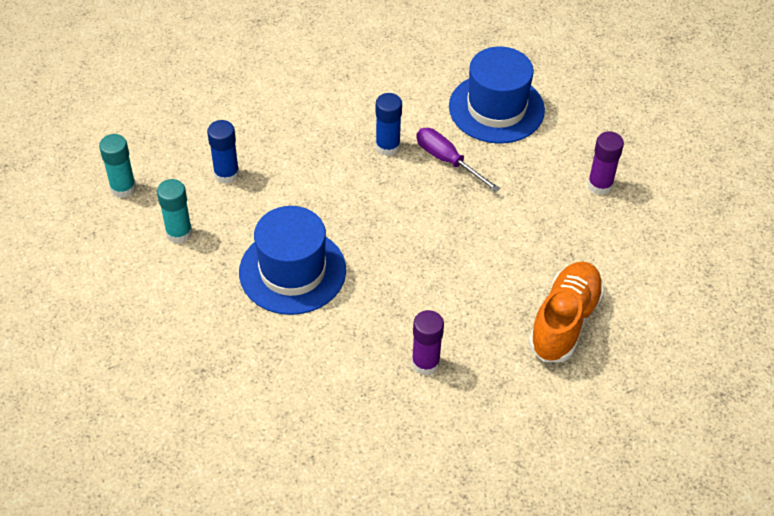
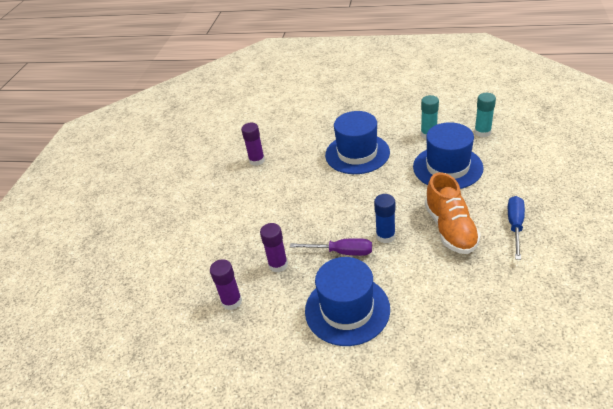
camera: 150 degrees right, 10 degrees down
(226, 174) = (447, 167): blue glue stick -> blue hat
(263, 75) = (515, 226): none -> blue screwdriver
(523, 191) = (278, 265): none -> purple glue stick
(564, 322) = (201, 214): orange shoe -> orange shoe (450, 228)

